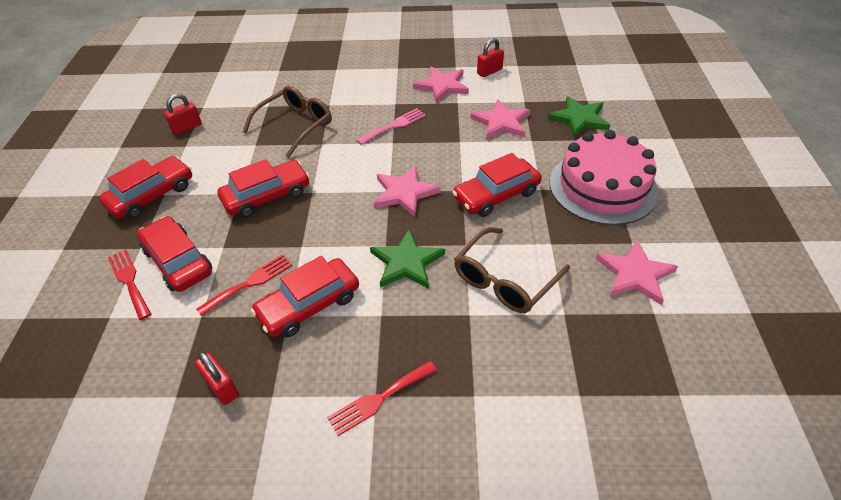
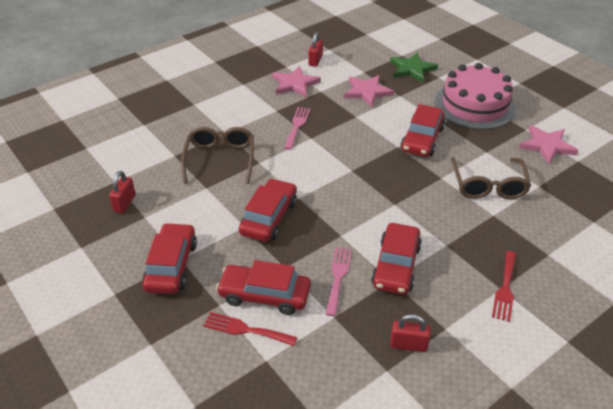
camera: 40 degrees left, 5 degrees down
(249, 283) = (338, 277): red fork -> pink fork
(404, 193) = (363, 166): pink star -> none
(406, 262) = (421, 207): green star -> none

